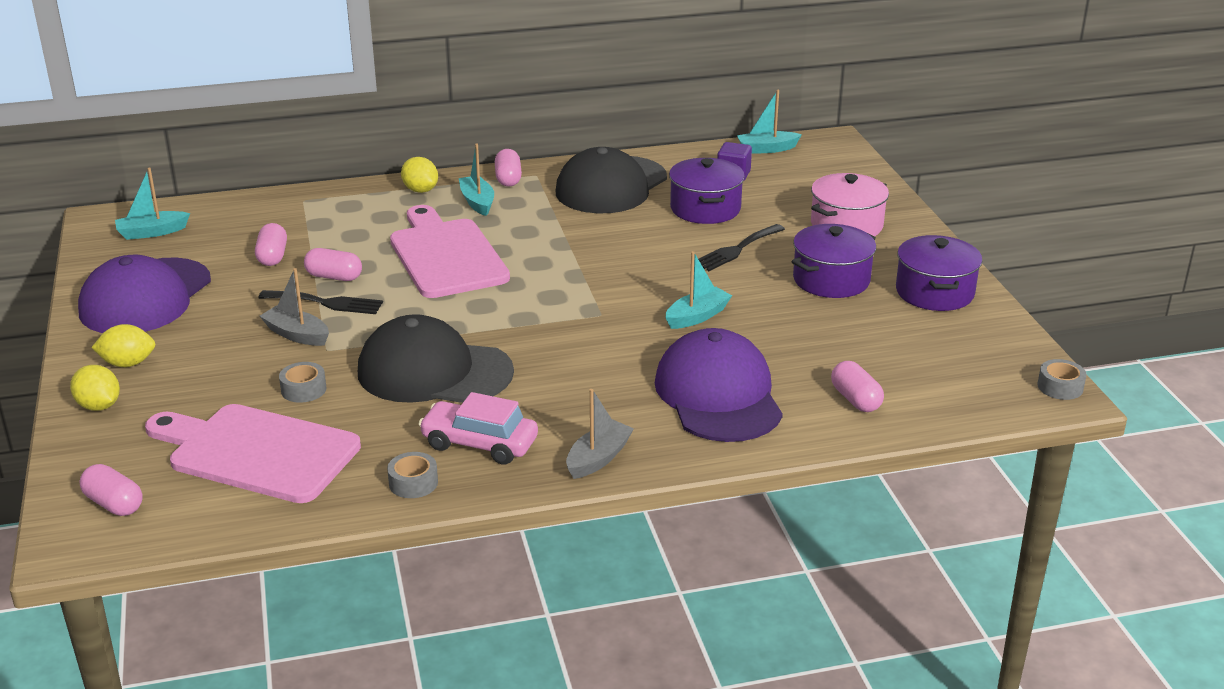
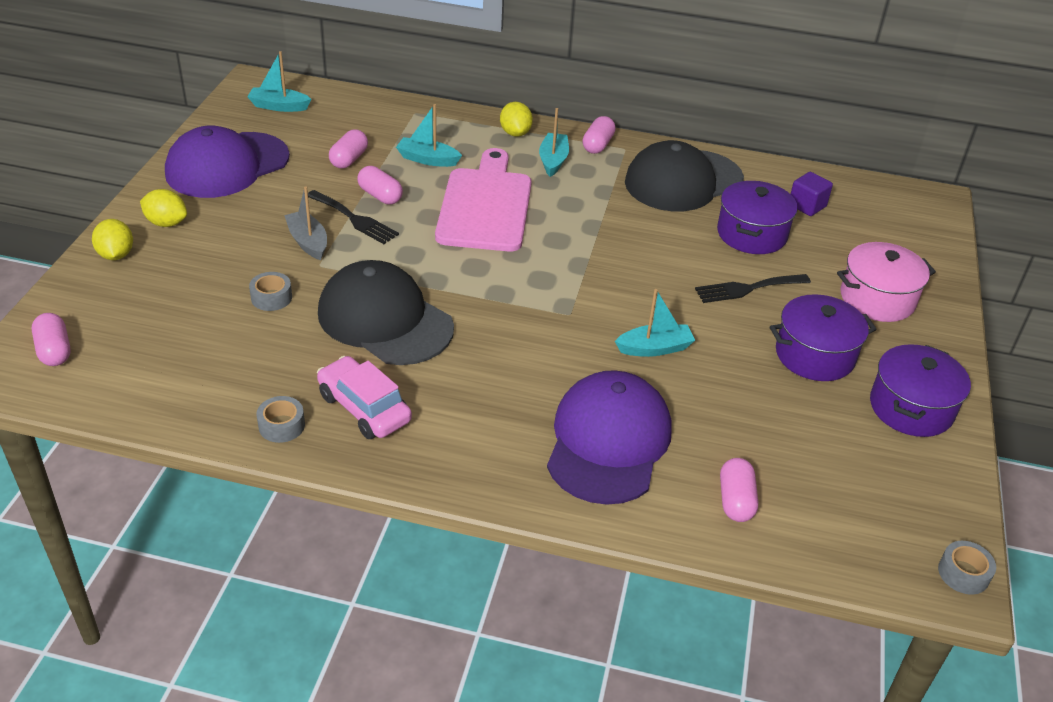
camera: 25 degrees right, 10 degrees up
(257, 452) = (190, 344): pink cutting board -> none
(598, 458) = (450, 466): grey boat -> none
(766, 149) = (861, 188): turquoise boat -> turquoise boat (427, 159)

